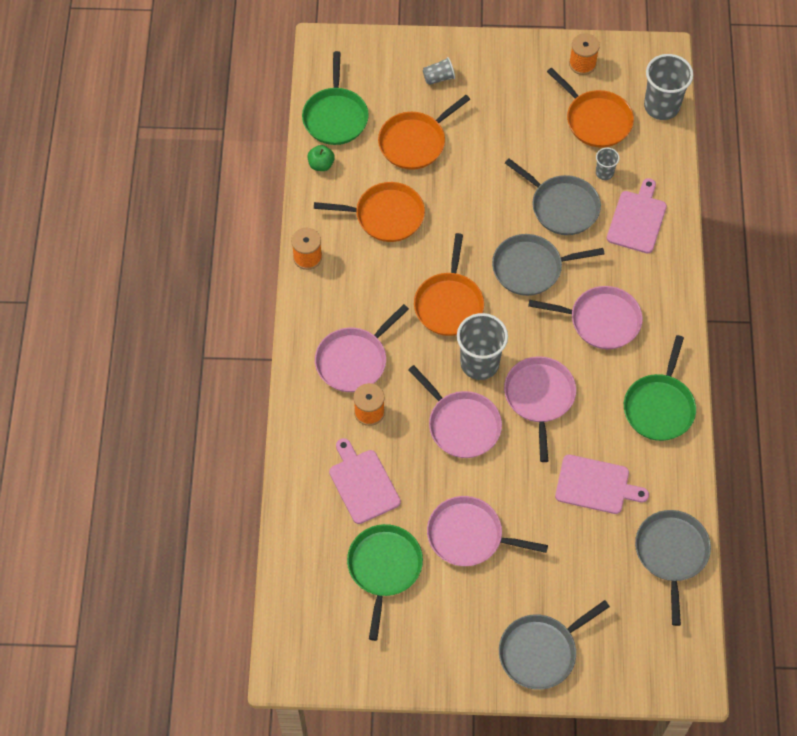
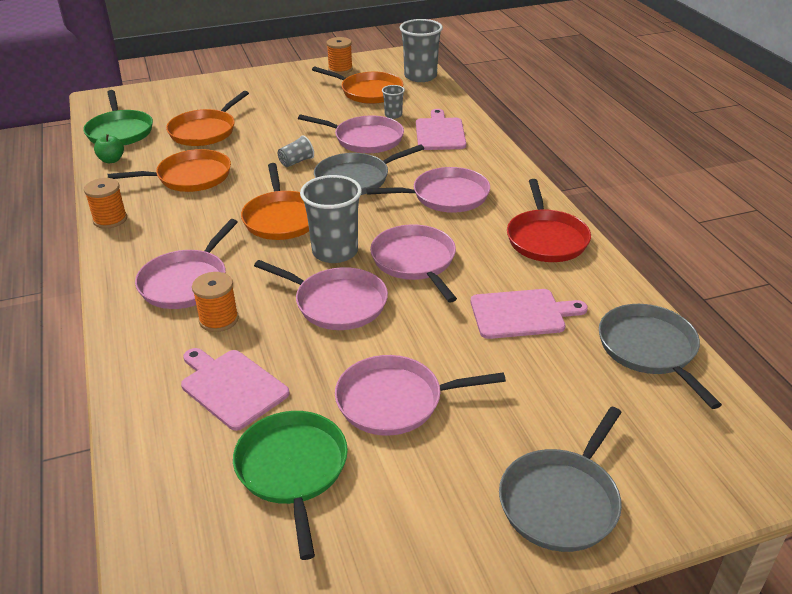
camera: 20 degrees left, 25 degrees down
(438, 78) = (214, 96): grey cup -> grey cup (296, 162)
(561, 206) = (365, 139): grey pan -> pink pan
(659, 407) = (546, 238): green pan -> red pan

